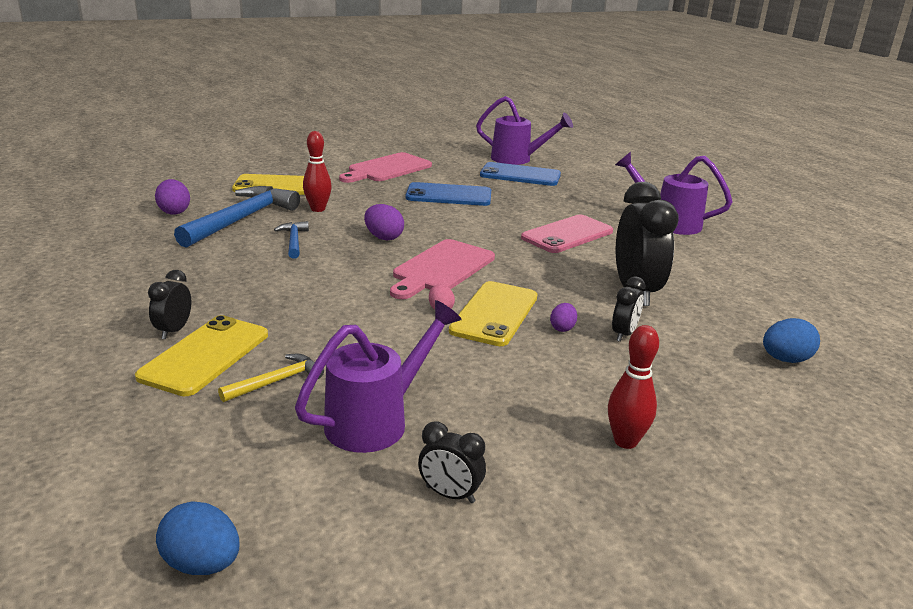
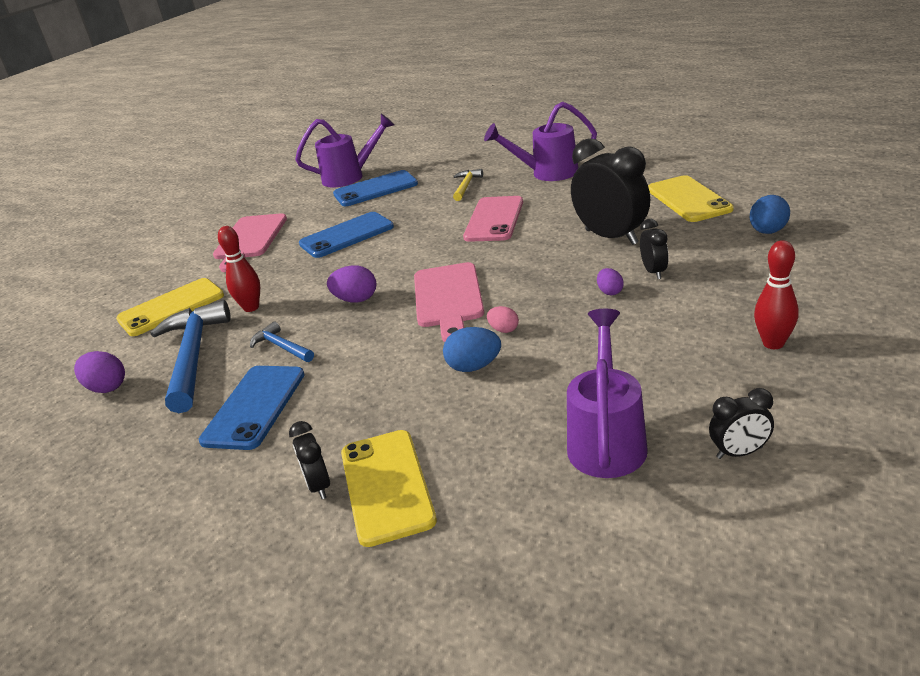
camera: 30 degrees left, 5 degrees up
(202, 564) = (677, 626): blue egg -> blue egg (474, 367)
(221, 266) = (254, 407): none -> blue phone
(276, 381) = (483, 464): yellow hammer -> yellow hammer (466, 186)
(494, 314) = (548, 309): yellow phone -> yellow phone (688, 199)

